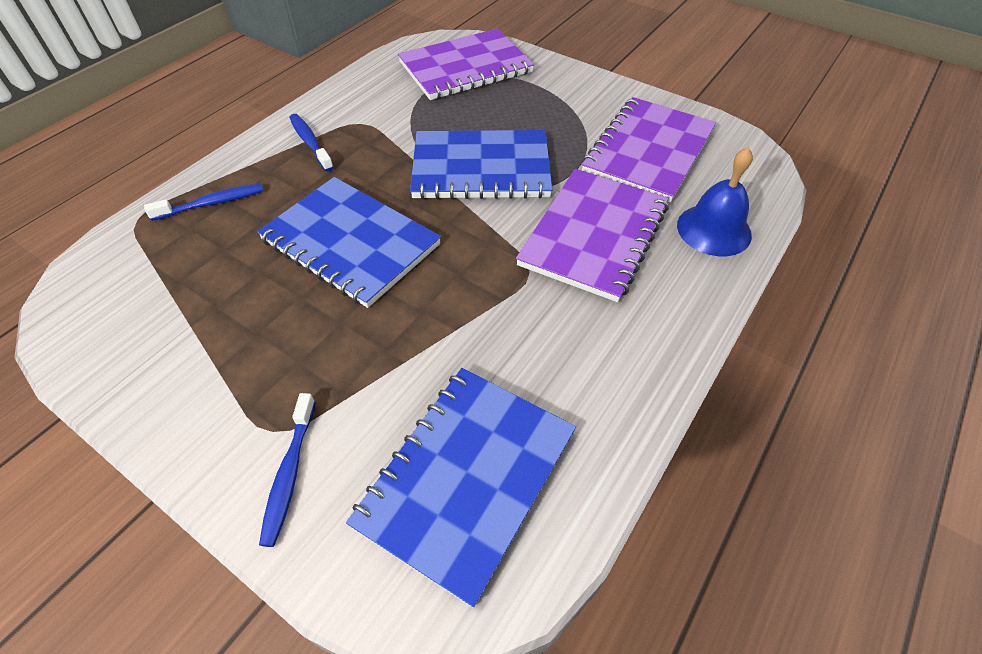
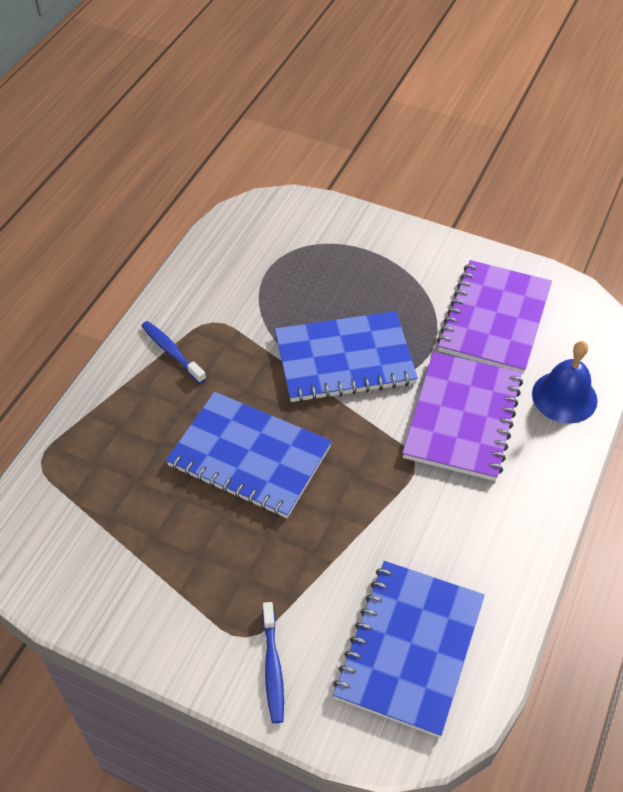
camera: 10 degrees left, 0 degrees up
(212, 203) = (105, 433): blue toothbrush -> none
(465, 68) = (296, 238): purple notebook -> none

